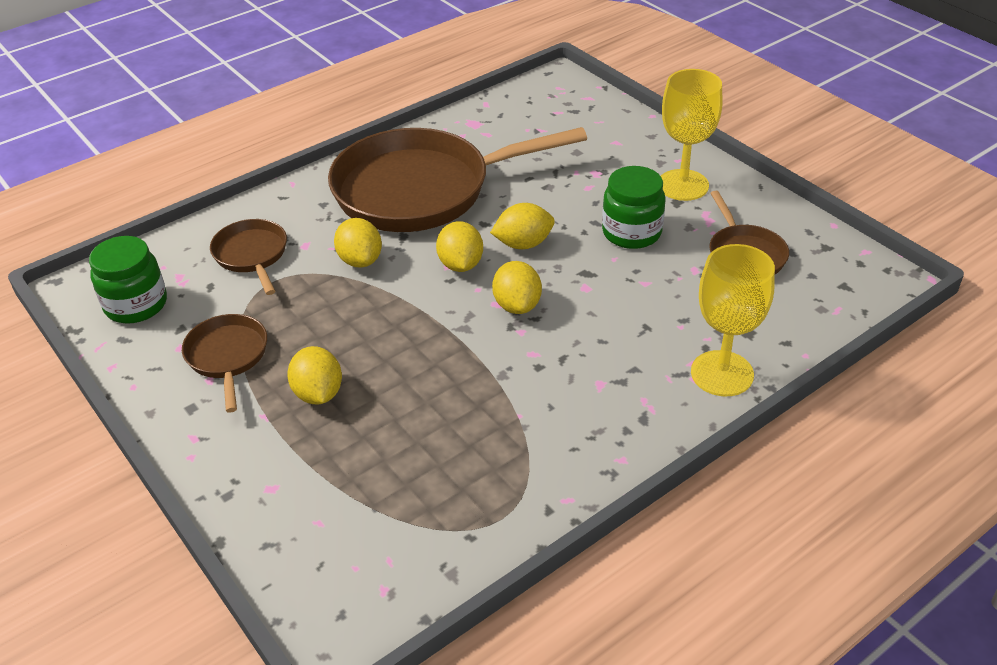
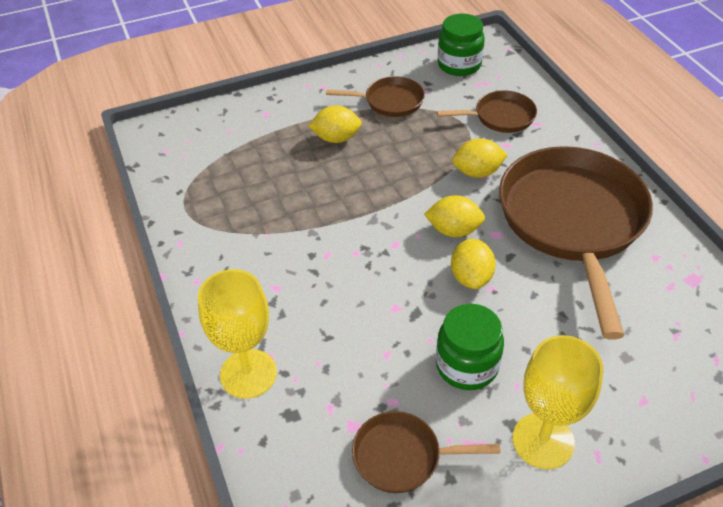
camera: 105 degrees right, 5 degrees up
(517, 305) = (388, 256): yellow lemon -> none

